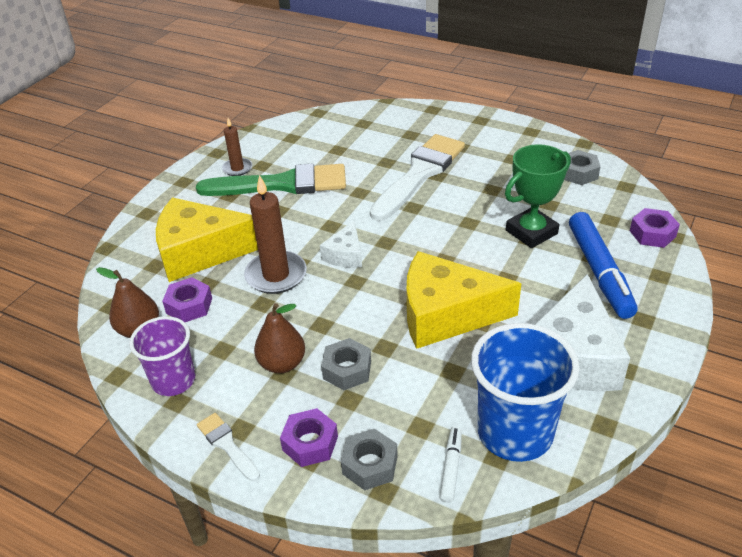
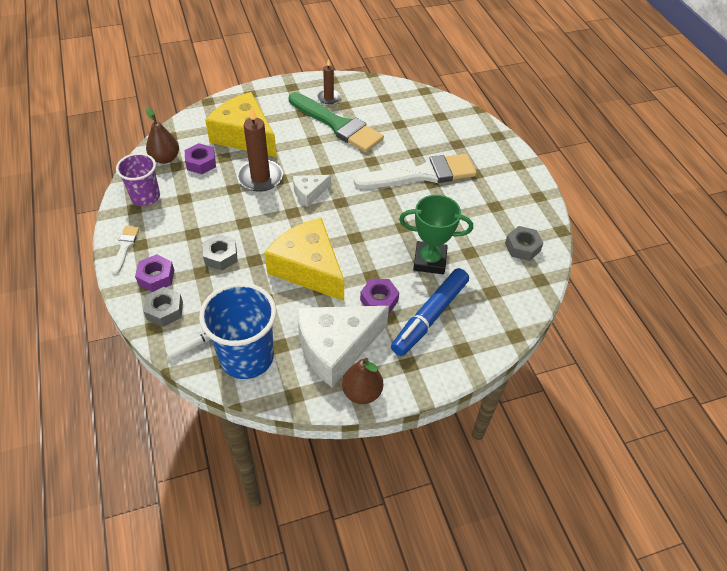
camera: 40 degrees right, 10 degrees up
(282, 364) = (198, 228): brown pear -> brown pear (362, 392)
(652, 234) = (503, 322): purple nut -> purple nut (379, 300)

